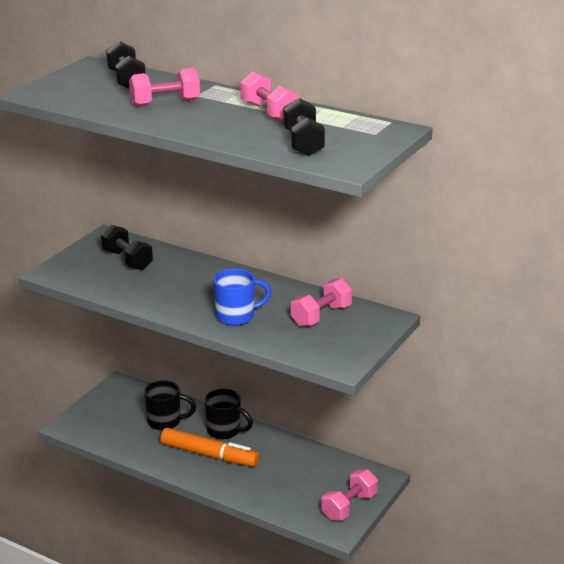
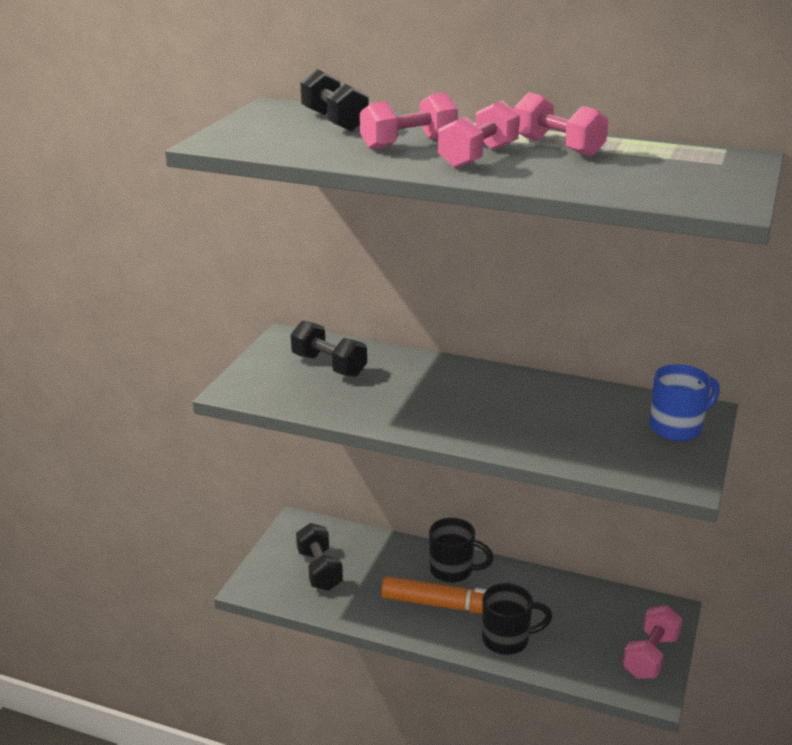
camera: 10 degrees left, 0 degrees up
(166, 422) = (374, 567): black mug -> black mug (507, 640)
(237, 316) = (510, 427): blue mug -> blue mug (677, 428)
(303, 143) = (640, 180): black dumbbell -> black dumbbell (319, 570)
(321, 316) = (618, 417): pink dumbbell -> pink dumbbell (478, 157)

